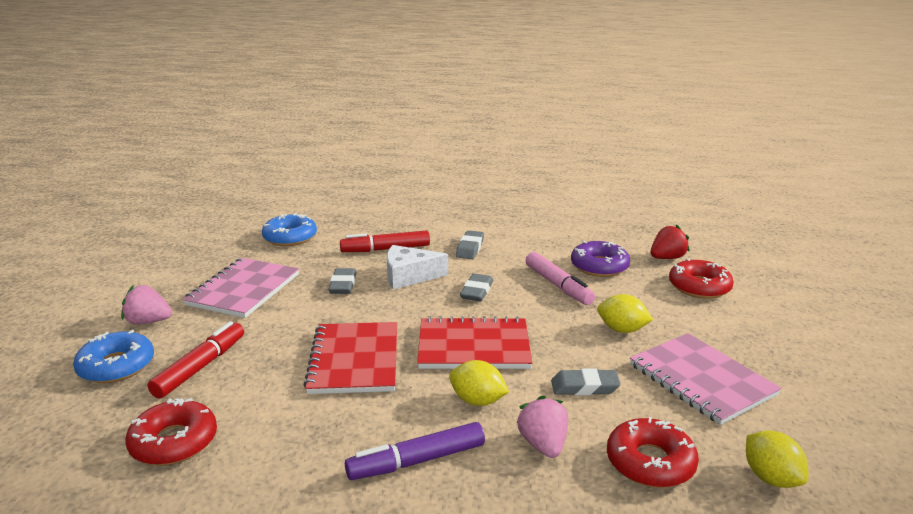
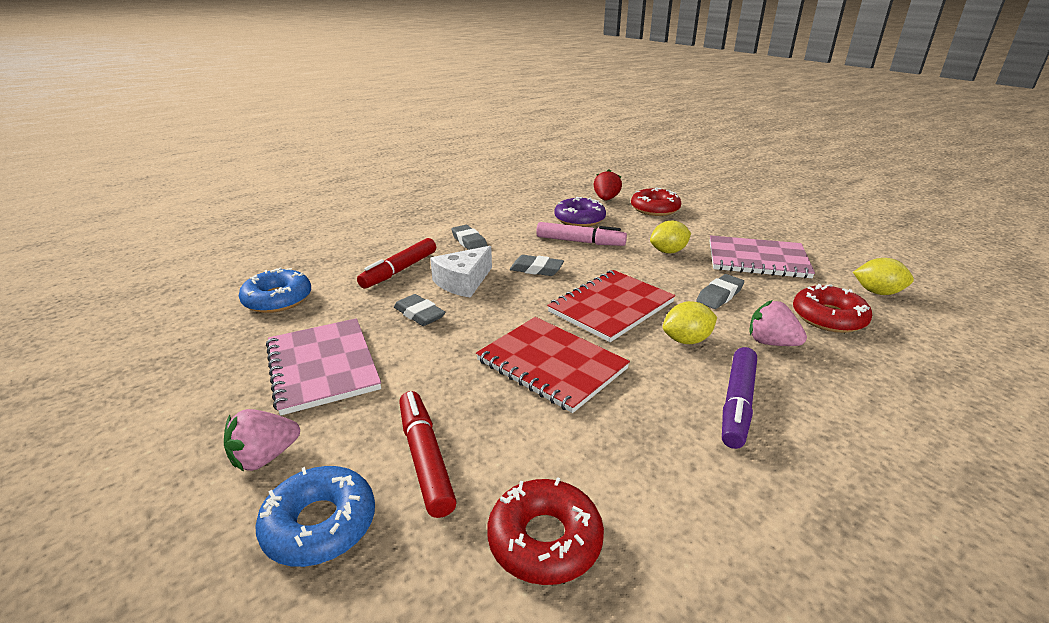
camera: 45 degrees left, 5 degrees up
(477, 291) = (536, 269): grey eraser -> grey eraser turned 45 degrees counterclockwise

